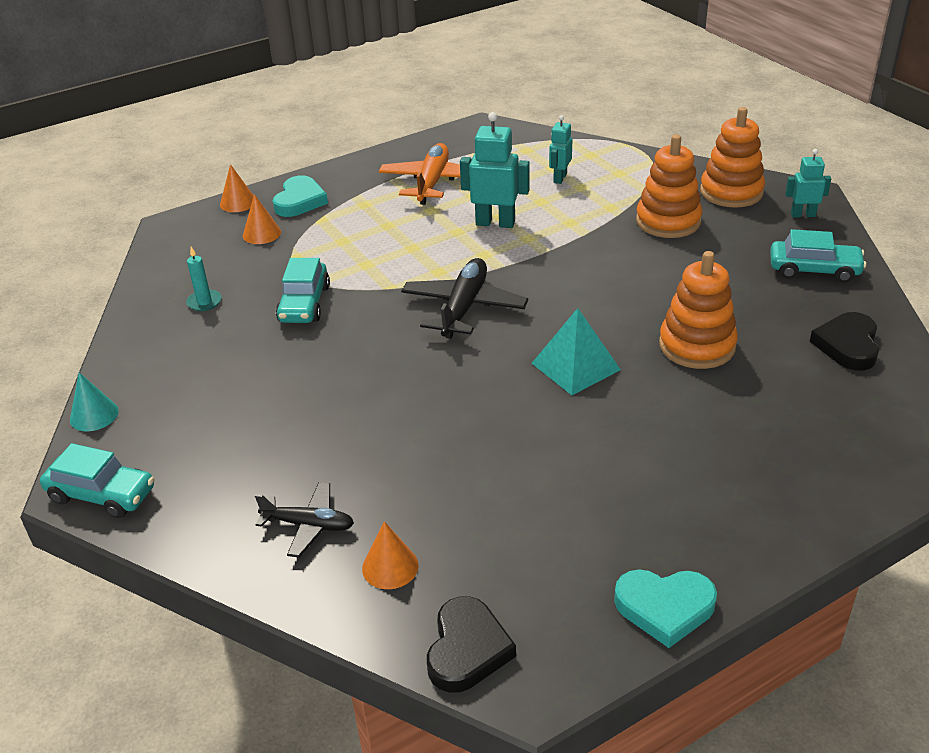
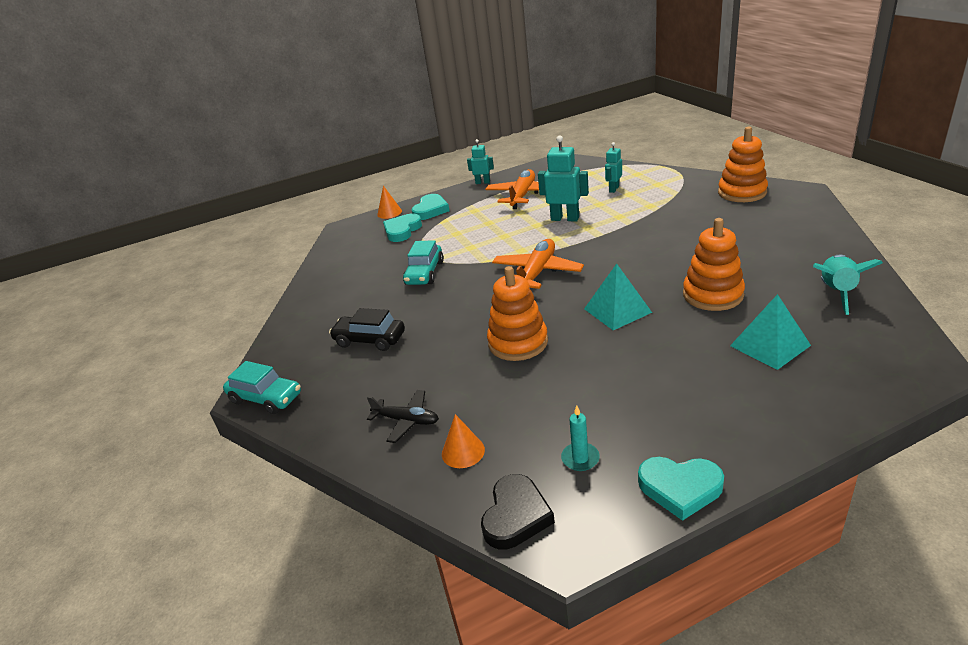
camera: 10 degrees right, 5 degrees down
(94, 415) = (271, 346): turquoise cone -> none
(204, 302) = (357, 273): turquoise candle -> turquoise candle (580, 458)
(239, 407) = (370, 340): none -> black car
(261, 233) = (402, 230): orange cone -> turquoise heart
(464, 308) = (537, 273): black plane -> orange plane
(668, 221) = (693, 213): orange stacking toy -> orange stacking toy (518, 342)
(768, 418) = (769, 345): none -> turquoise pyramid
(803, 215) = (798, 205): turquoise robot -> turquoise robot (482, 182)
(814, 270) = (807, 241): turquoise car -> none
(848, 345) = (836, 292): black heart -> turquoise rocket

